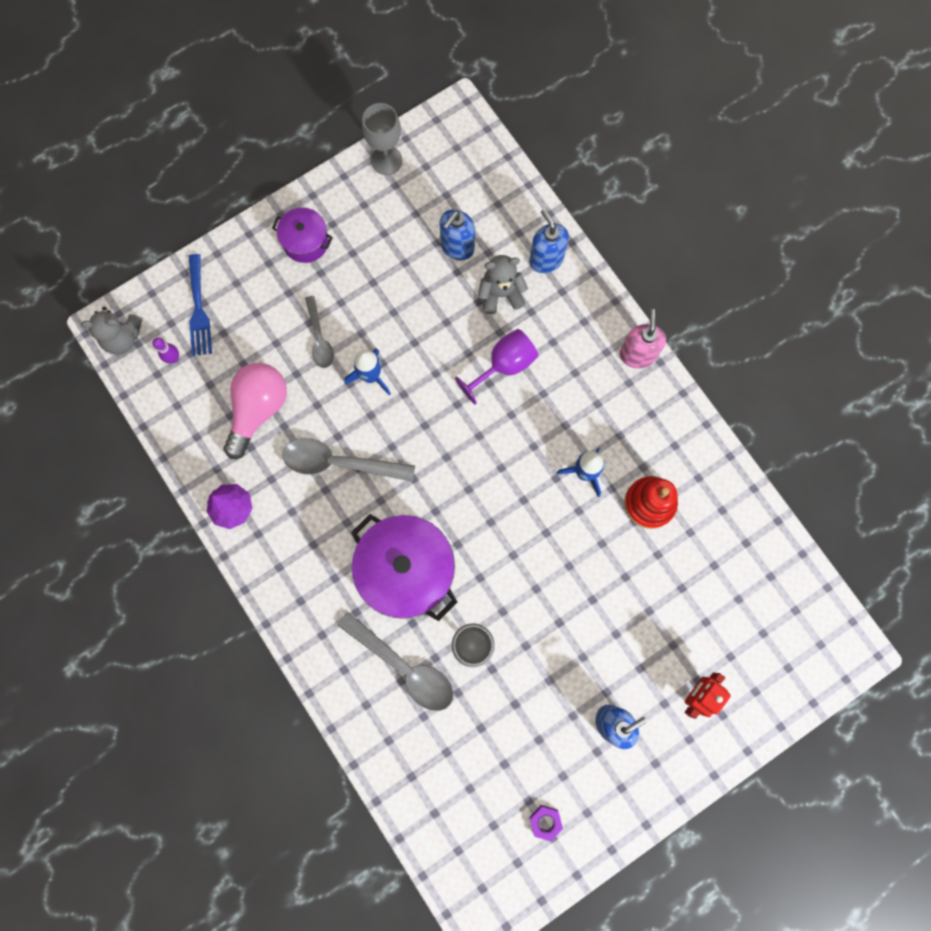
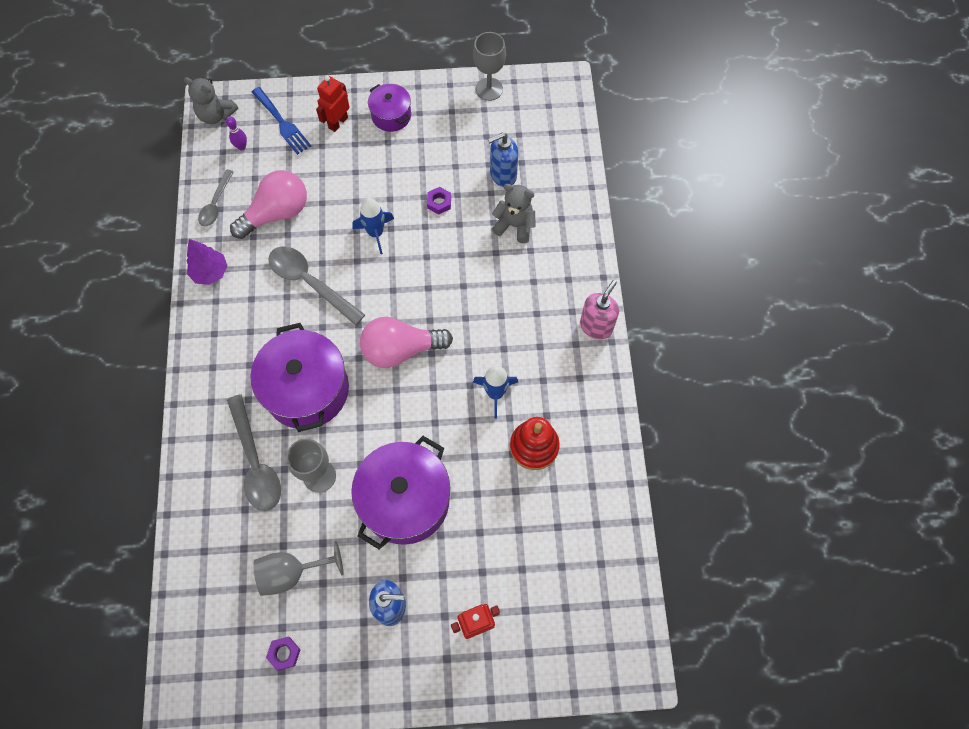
camera: 30 degrees right, 10 degrees down
(199, 310) = (282, 123): blue fork -> blue fork turned 60 degrees counterclockwise
(256, 278) = (338, 122): none -> red robot
(319, 338) = (356, 187): grey spoon -> grey spoon (216, 204)
(413, 310) = (439, 202): none -> purple nut
(470, 480) = (401, 350): none -> pink light bulb
(504, 365) = (483, 279): purple goblet -> none
(505, 747) = (292, 573): none -> grey goblet
(546, 259) = (567, 218): blue soap dispenser -> none
(565, 621) = (405, 500): none -> purple pot

